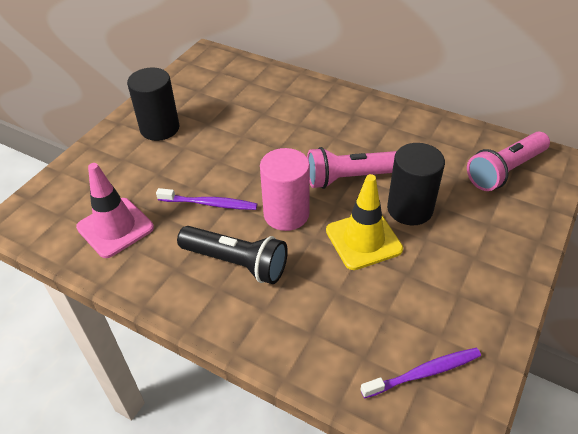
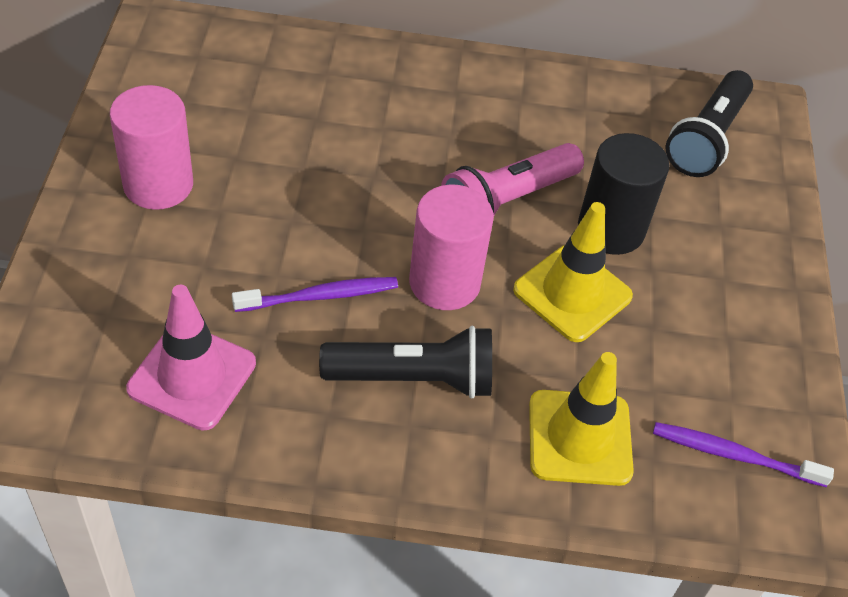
camera: 30 degrees left, 5 degrees up
(160, 128) = (158, 184): black cylinder -> pink cylinder
(320, 328) = (579, 438): none -> yellow traffic cone
(424, 373) = (734, 455): purple toothbrush -> purple toothbrush turned 120 degrees counterclockwise
(505, 170) = (706, 138): pink flashlight -> black flashlight

